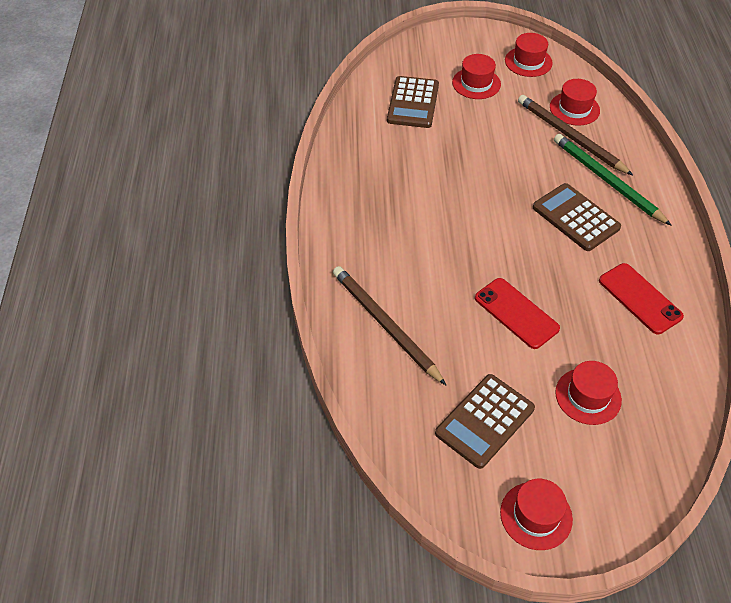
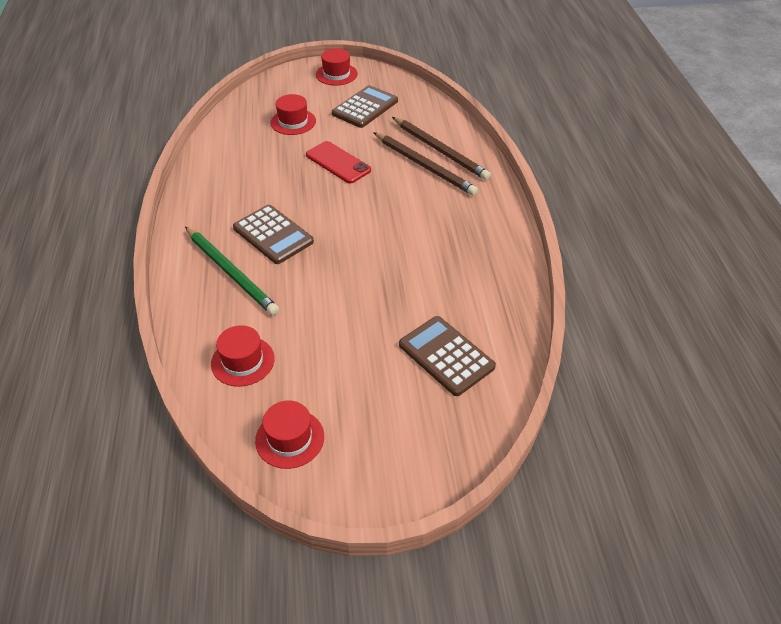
camera: 175 degrees right, 5 degrees down
(413, 103) = (446, 356): brown calculator -> brown calculator turned 45 degrees counterclockwise
(476, 83) = (366, 393): red hat -> none
(570, 137) = (257, 321): brown pencil -> brown pencil (424, 166)
(640, 298) = (235, 177): red phone -> none

